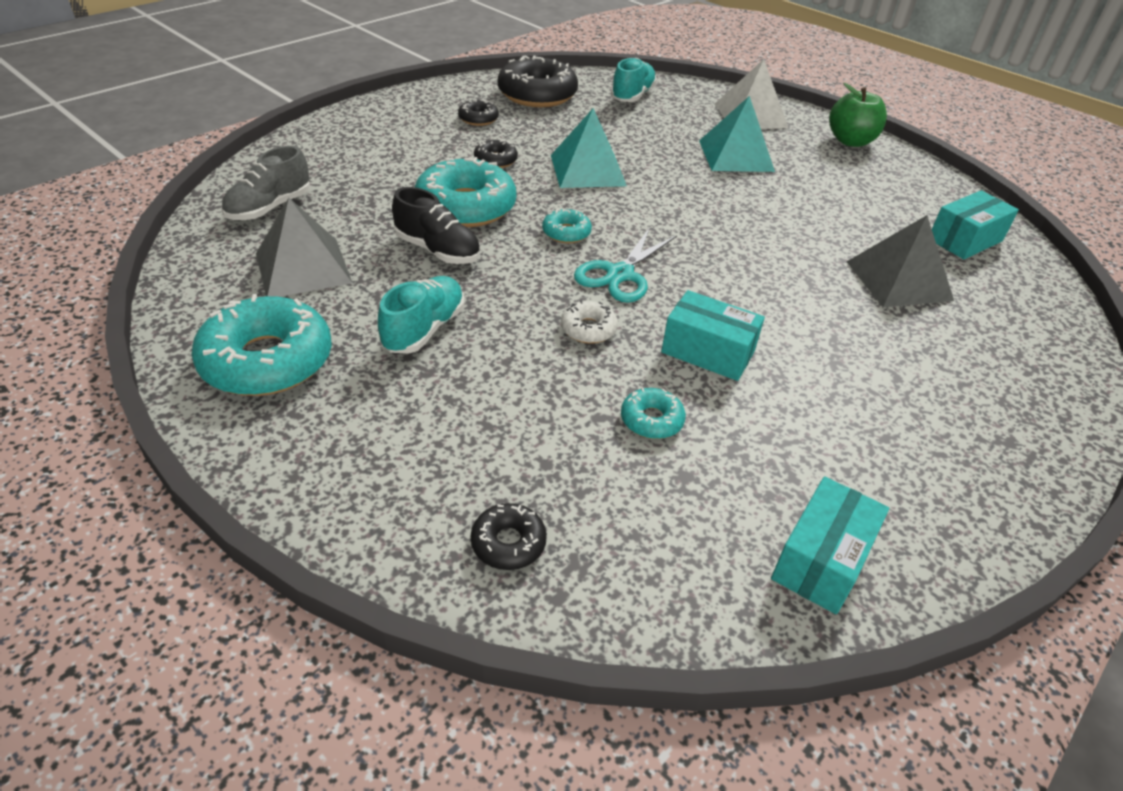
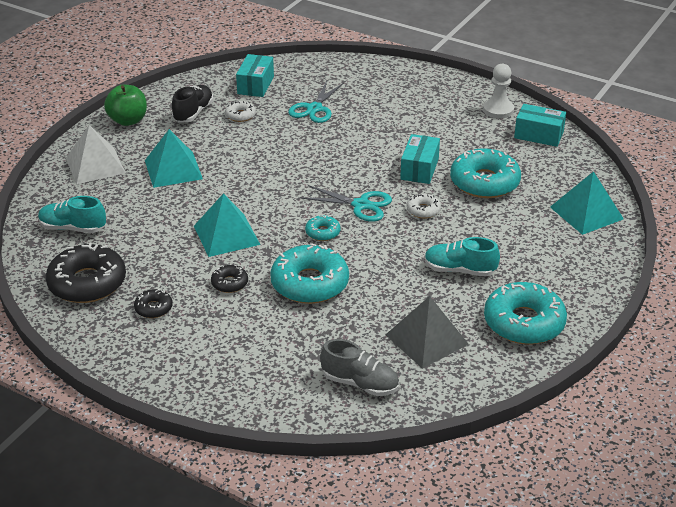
camera: 100 degrees left, 5 degrees down
(438, 251) = (374, 284): black shoe -> black shoe (193, 113)
(508, 543) = (586, 213): black donut -> turquoise pyramid
(651, 420) = (484, 182): turquoise donut -> turquoise donut, size x2.10
(871, 216) = (240, 115): none -> white donut
(899, 280) = (314, 109): grey pyramid -> turquoise scissors
(928, 518) = (498, 110): none -> white pawn
(965, 240) = (255, 85): turquoise box -> turquoise box turned 60 degrees clockwise

